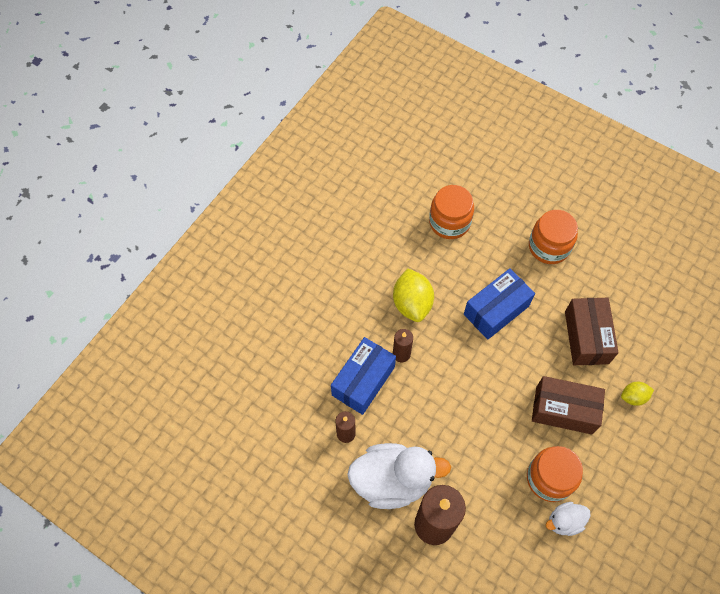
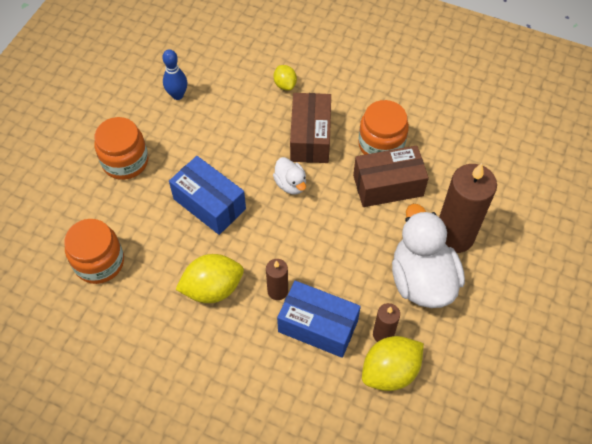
camera: 100 degrees left, 5 degrees down
(312, 431) = (390, 371): none -> yellow lemon
(564, 521) = (418, 131): white duck -> white duck (290, 184)
(586, 337) = (229, 123): brown box -> brown box (388, 185)
(624, 295) = (177, 95): none -> blue bowling pin

